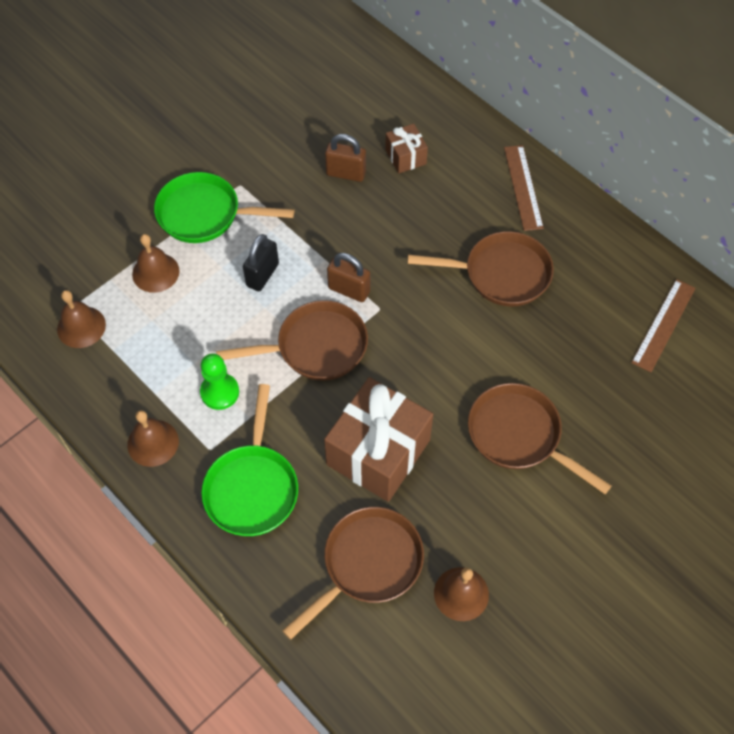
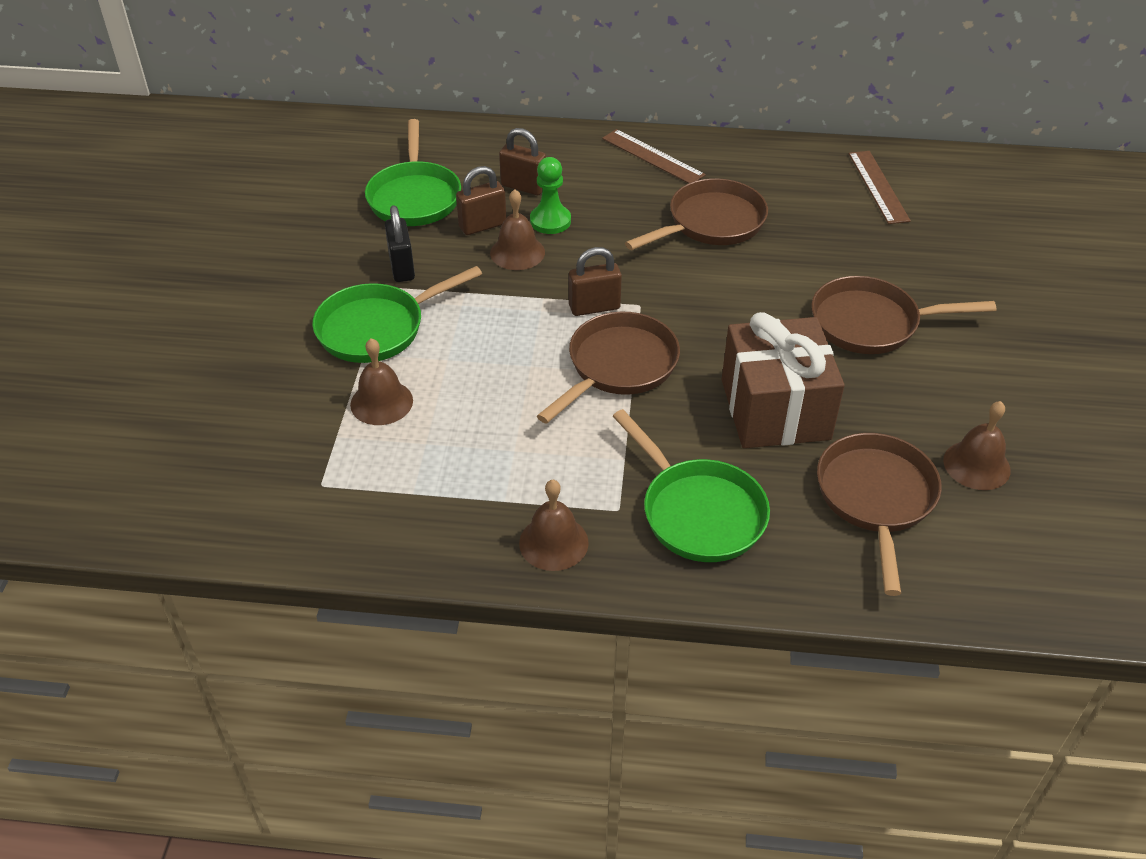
camera: 40 degrees left, 15 degrees down
(81, 327) = (352, 495): brown bell -> brown bell (517, 252)
(220, 392) = (570, 457): green pawn -> green pawn (550, 221)
(262, 275) = (497, 342): black padlock -> black padlock (402, 267)
(326, 120) = (414, 197): none -> green pan
(405, 157) = (523, 187): brown gift -> brown padlock

